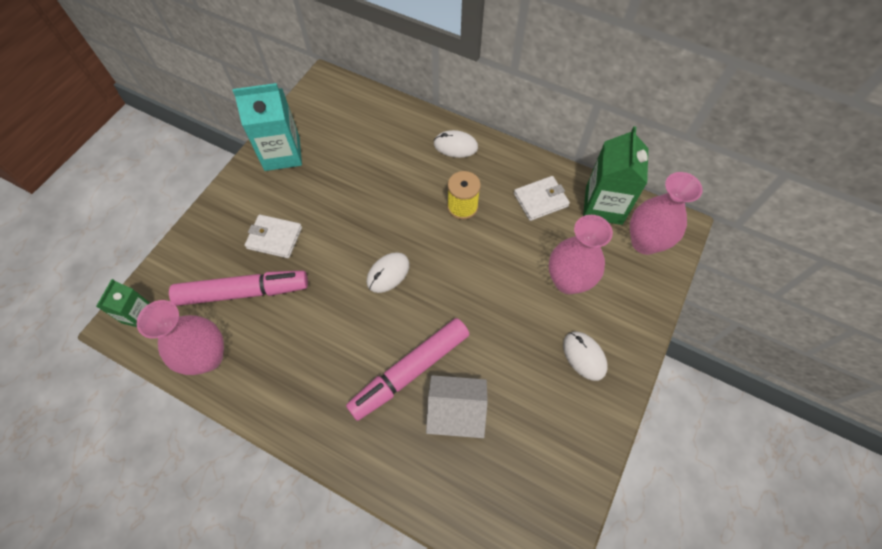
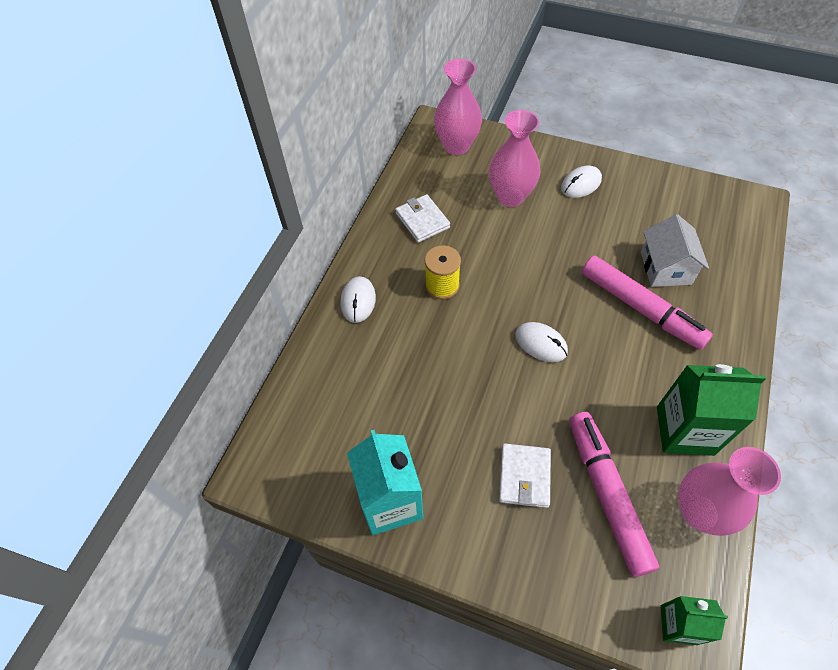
camera: 95 degrees left, 5 degrees down
(603, 205) = (421, 173): green carton -> green carton (684, 430)

